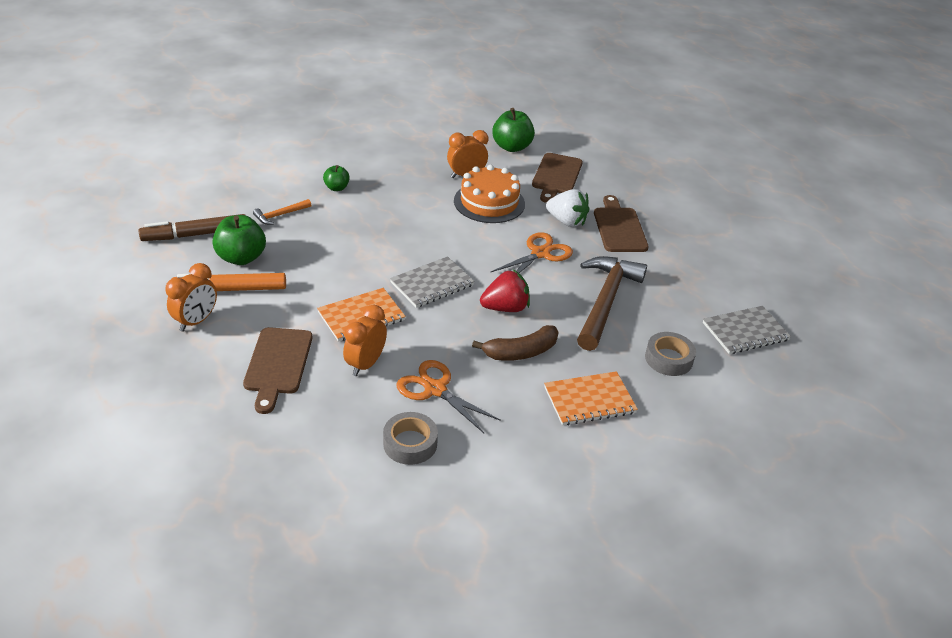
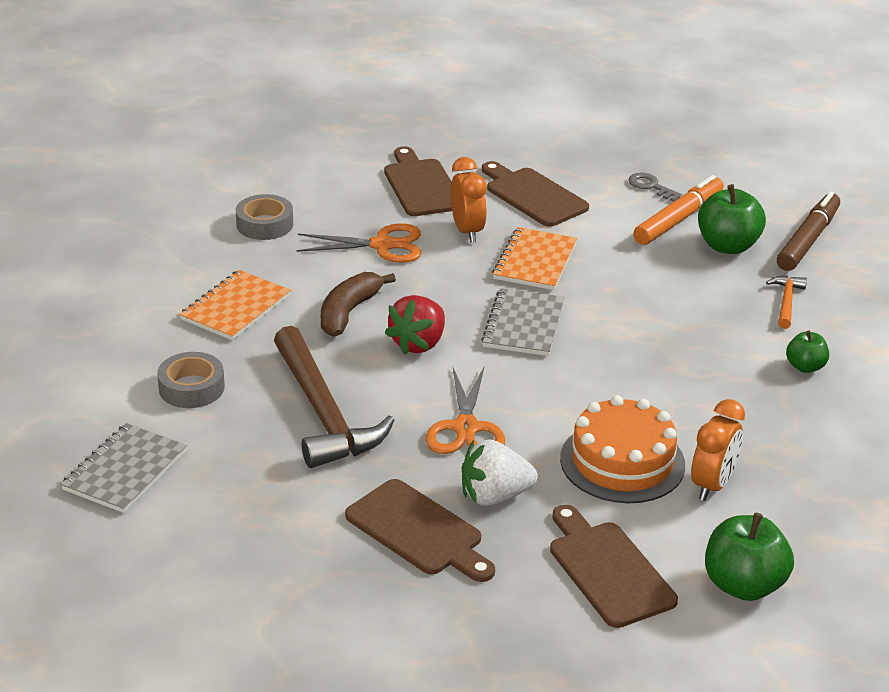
camera: 140 degrees right, 5 degrees down
(196, 321) = (651, 186): orange clock -> grey key
(334, 426) = (421, 185): none -> brown cutting board
(410, 443) = (348, 204): grey tape -> grey tape (265, 224)

